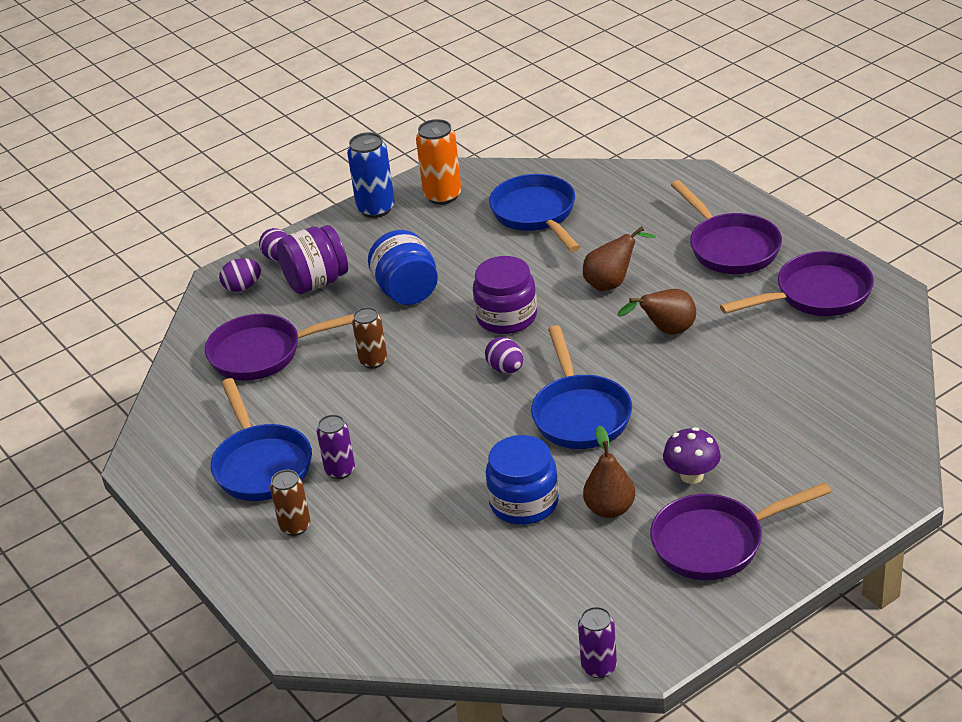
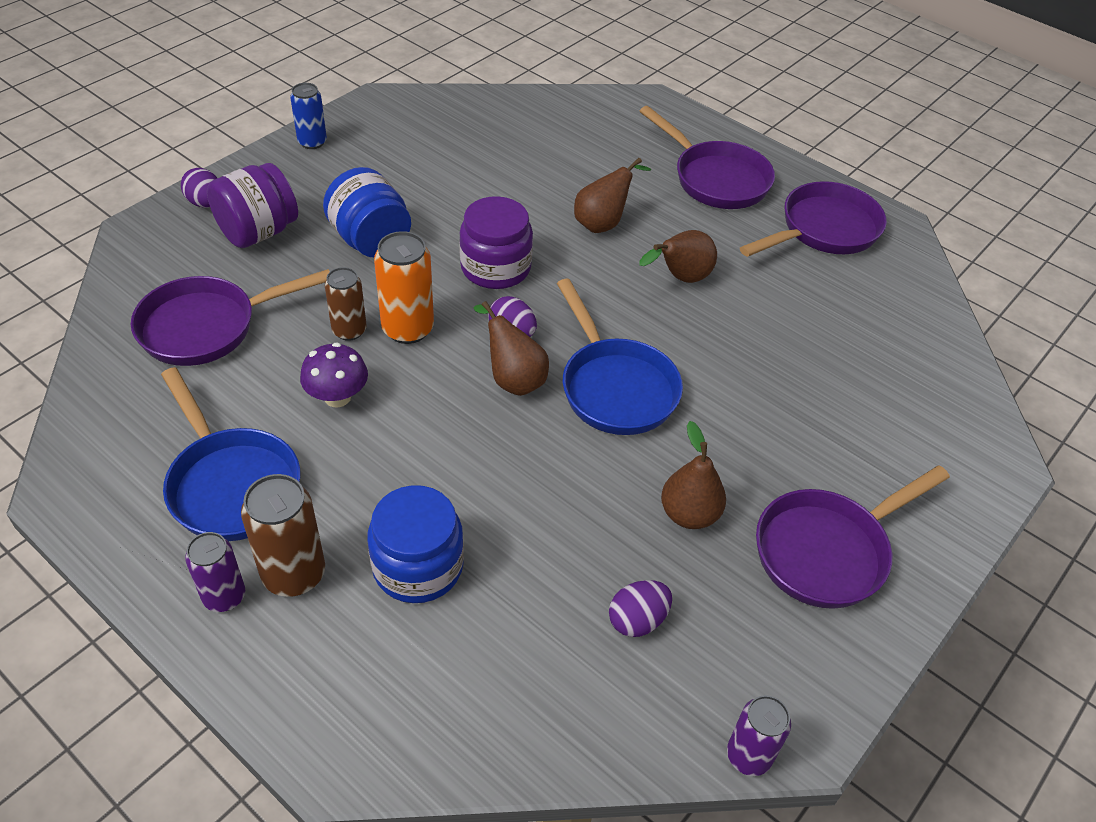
camera: 20 degrees left, 10 degrees up
(242, 287) = (166, 241): purple egg -> purple egg (637, 620)
(295, 526) = (294, 574): brown can -> brown can, size x1.51
(340, 470) = (338, 485): purple can -> purple can (224, 596)
(376, 209) = (312, 142): blue can -> blue can, size x0.66
(442, 196) = (386, 126): orange can -> orange can (408, 329)
(497, 403) = (513, 379): none -> brown pear
(524, 502) = (583, 513): blue jar -> blue jar (418, 566)
(536, 214) = (496, 146): blue pan -> none
(692, 475) = (769, 460): purple mushroom -> purple mushroom (337, 397)

